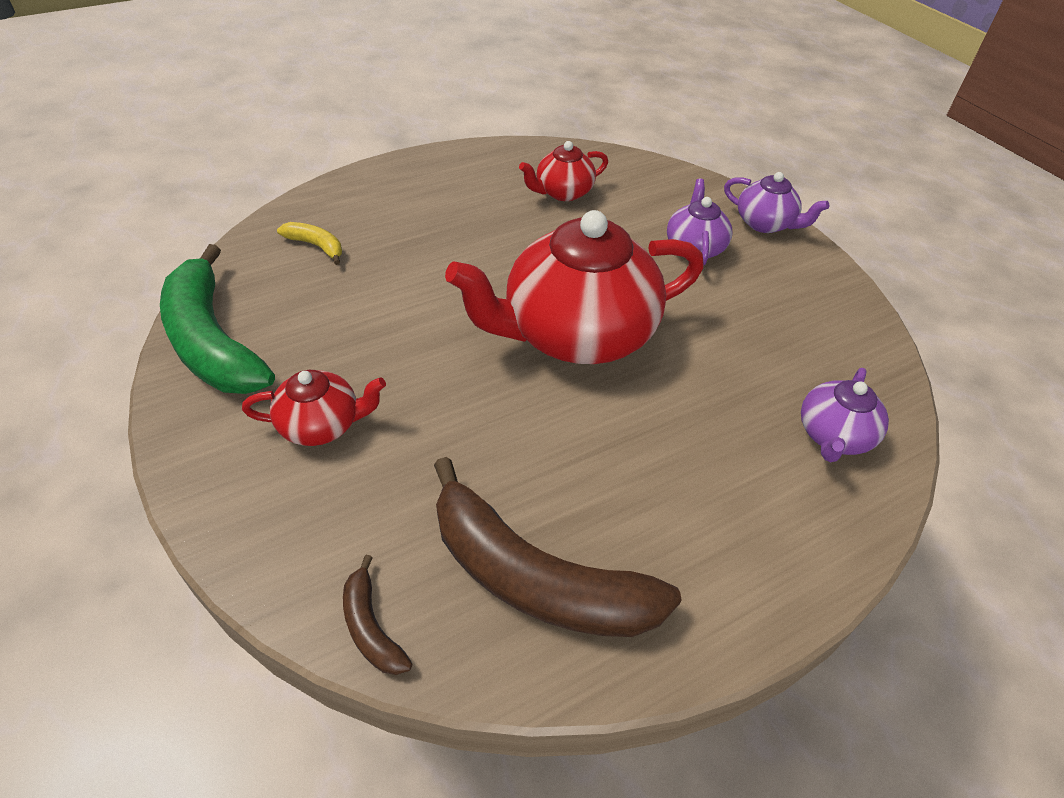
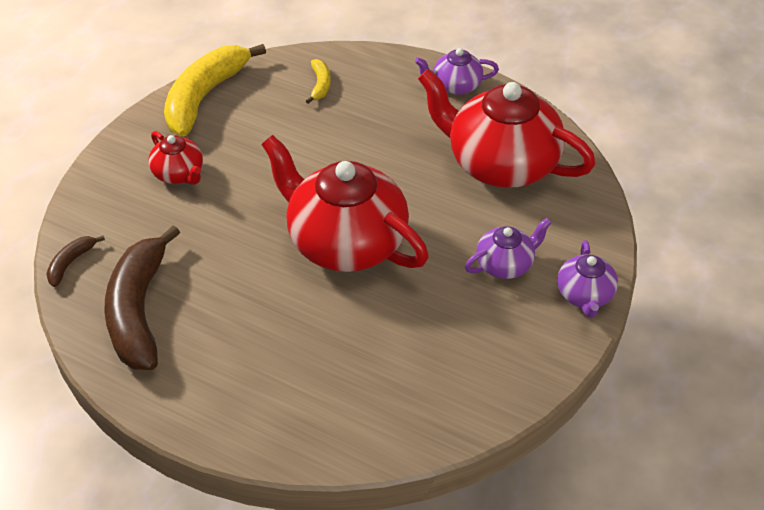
camera: 60 degrees right, 0 degrees up
(213, 341) = (205, 97): green banana -> yellow banana
(563, 192) = (501, 164): red teapot -> red teapot, size x2.10
(833, 435) = (357, 413): purple teapot -> purple teapot (456, 85)

